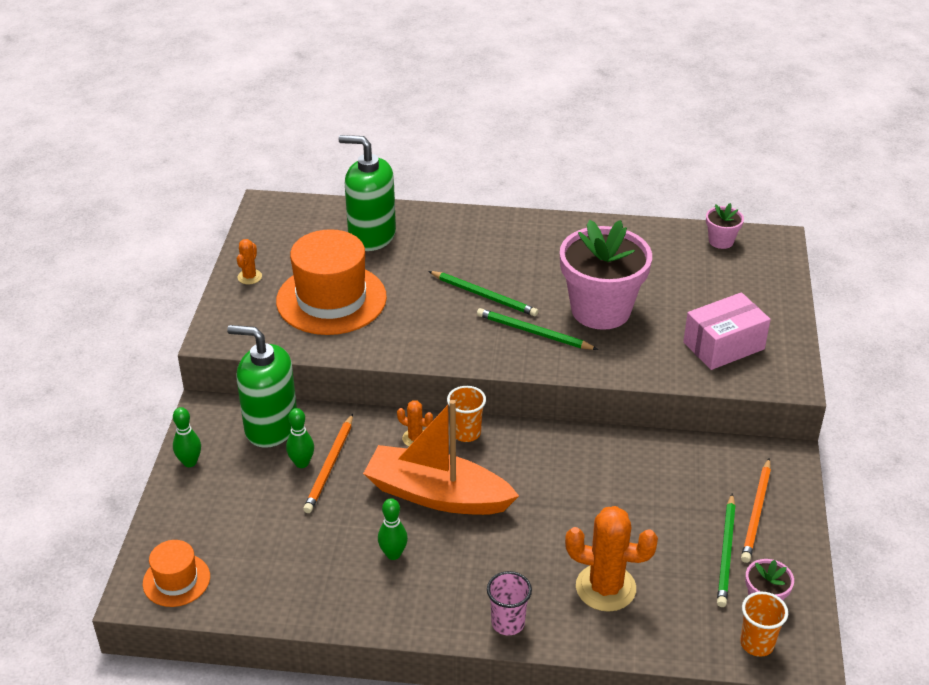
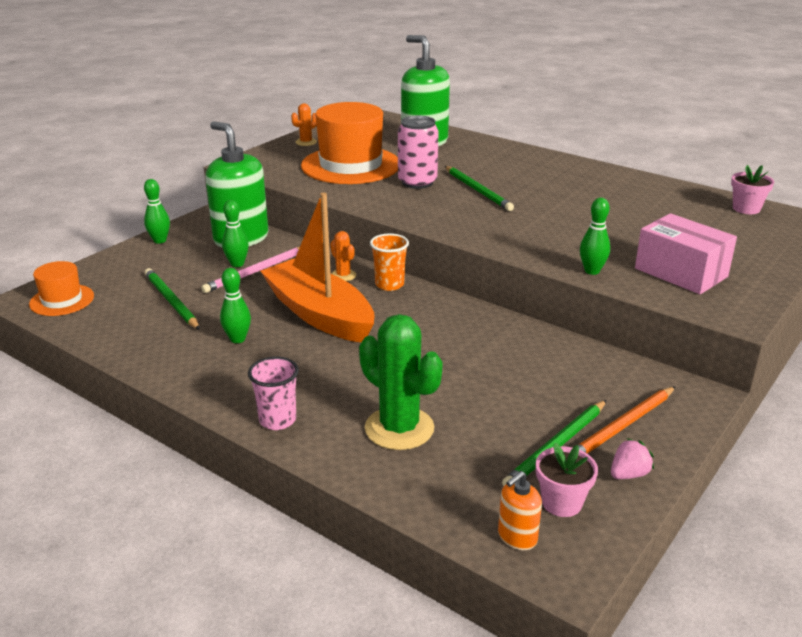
camera: 30 degrees right, 10 degrees down
(330, 466) = (256, 272): orange pencil -> pink pencil
(419, 303) = (417, 182): none -> pink can
(533, 332) = (496, 220): green pencil -> green pencil (171, 301)
(600, 310) = (576, 222): pink flower pot -> none
(605, 588) = (399, 428): orange cactus -> green cactus
(658, 370) = (592, 271): none -> green bowling pin
(723, 346) = (680, 272): pink box -> pink box turned 45 degrees clockwise
(757, 644) = (517, 537): orange cup -> orange soap dispenser
(789, 555) = (628, 474): none -> pink strawberry

